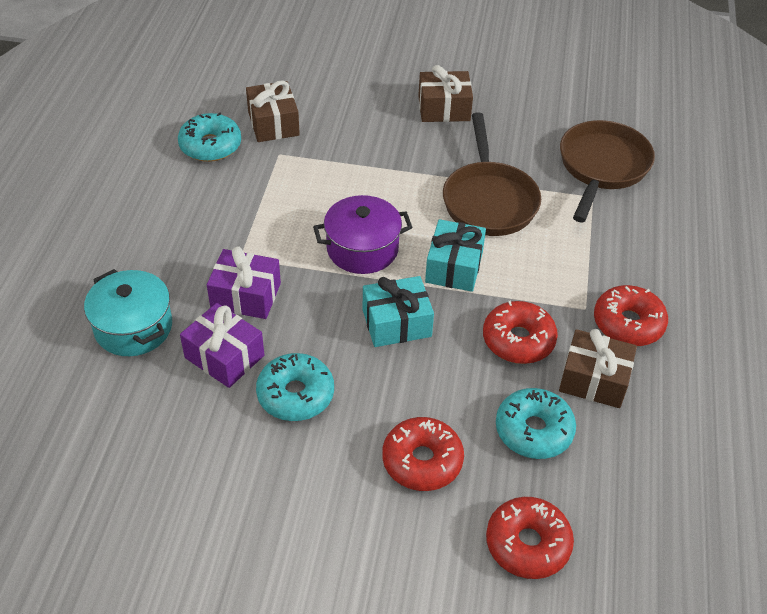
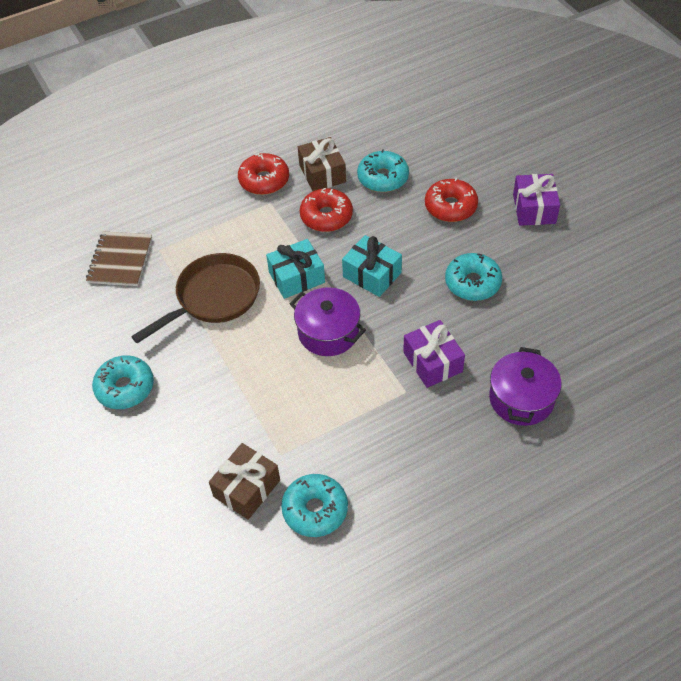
camera: 125 degrees left, 5 degrees up
(133, 327) = (521, 399): turquoise pot -> purple pot
(224, 356) = (487, 335): purple gift -> purple gift (534, 209)
(444, 108) = (125, 388): brown gift -> turquoise donut
(527, 544) = (450, 147): red donut -> none
(602, 167) = (120, 260): brown pan -> brown notebook

